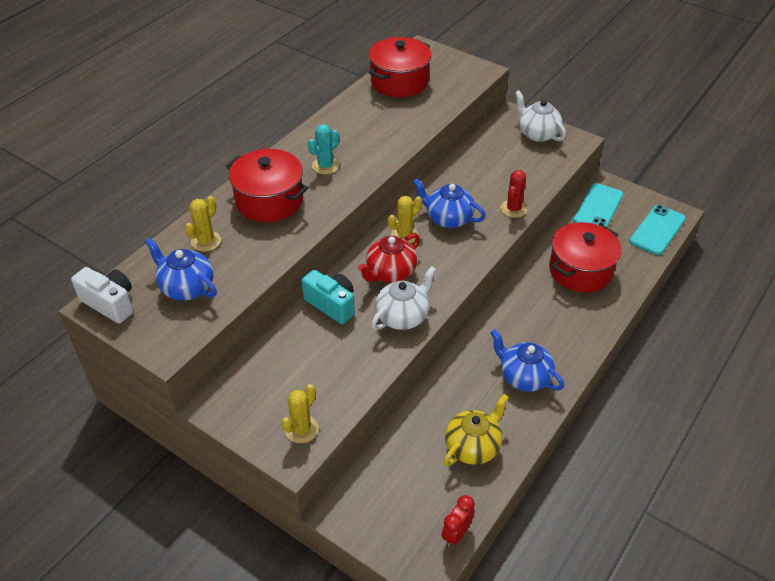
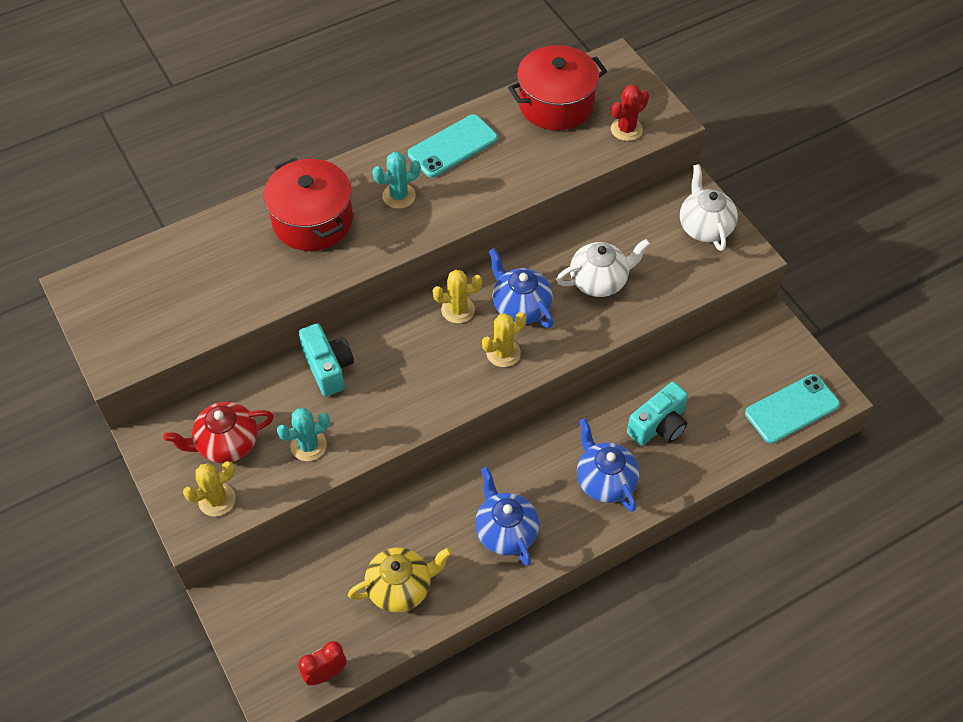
camera: 25 degrees right, 10 degrees up
(110, 303) = (89, 289): white camera -> none
(186, 287) = (170, 299): blue teapot -> blue teapot (604, 480)
(206, 241) = (219, 249): yellow cactus -> yellow cactus (503, 353)
(351, 363) = (308, 445): none -> turquoise cactus
(390, 273) = (413, 352): red teapot -> red teapot (226, 443)
(403, 316) = (394, 412): white teapot -> white teapot (599, 281)
(513, 209) = (605, 322): red cactus -> red cactus (626, 129)
(580, 270) = (658, 426): red pot -> turquoise camera
(598, 208) = (738, 350): turquoise phone -> turquoise phone (452, 146)

